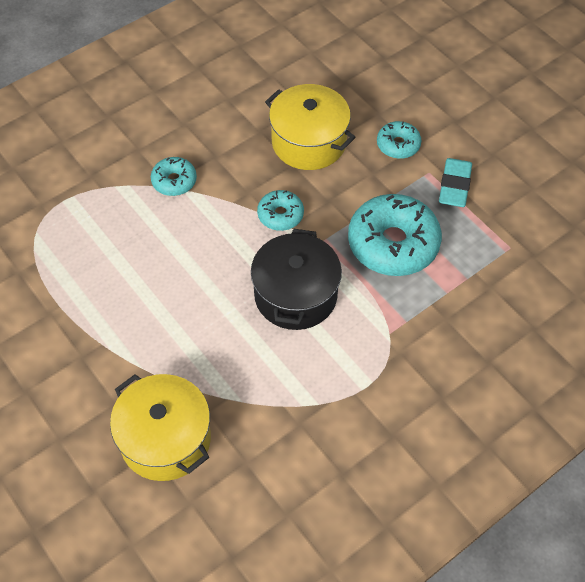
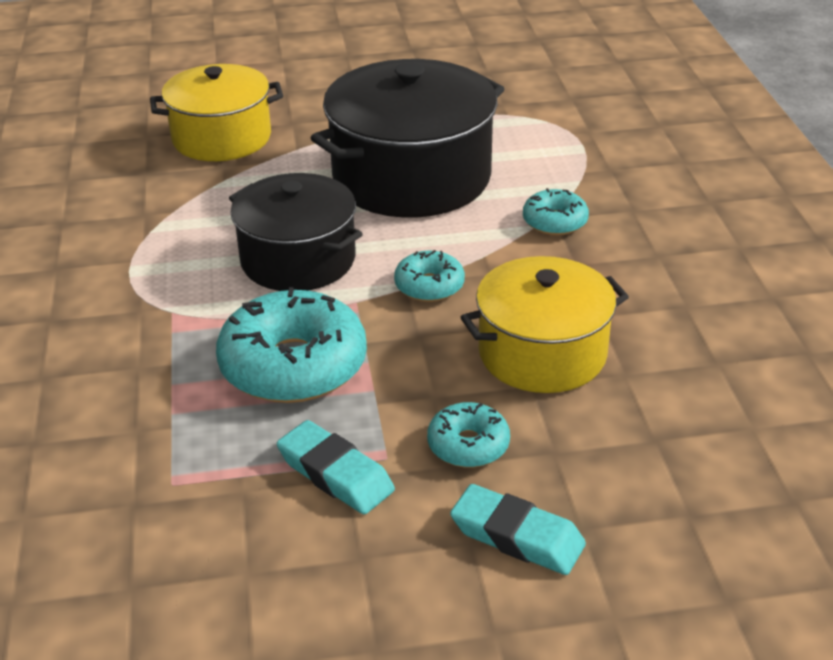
camera: 120 degrees right, 20 degrees down
(160, 280) = (411, 177): none -> black pot
(440, 107) = (517, 536): none -> turquoise eraser

